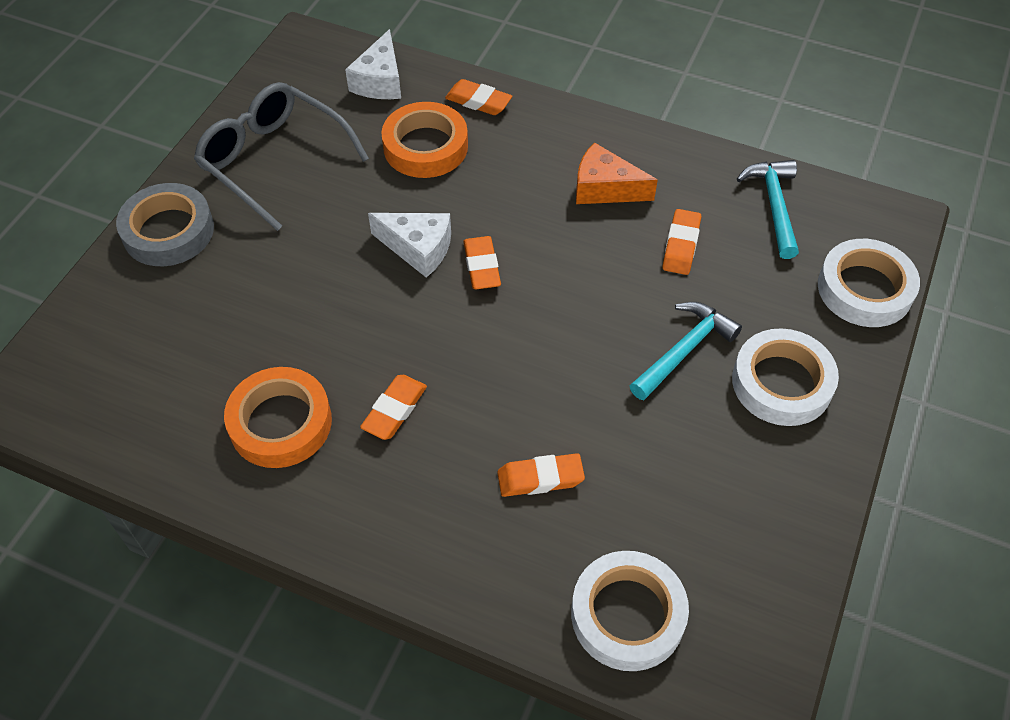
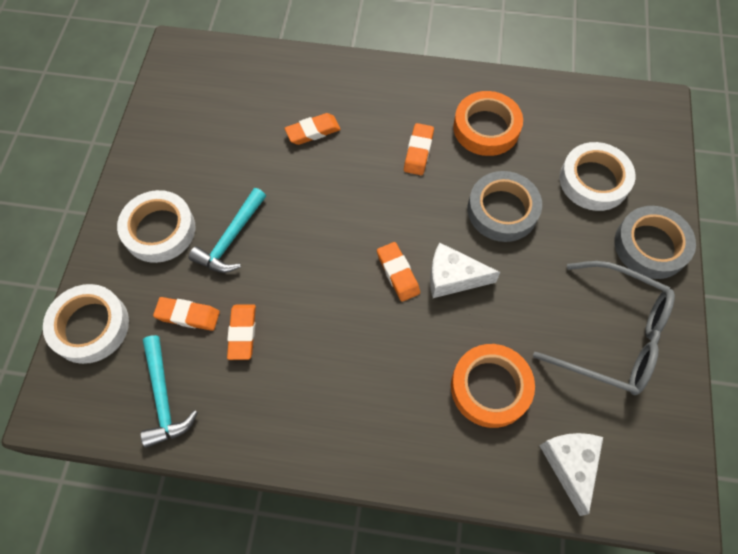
camera: 165 degrees right, 10 degrees up
(320, 308) = (502, 210): none -> grey tape
(478, 101) = (463, 461): orange eraser -> orange eraser (188, 315)
(605, 188) = (316, 379): orange cheese -> none
(627, 615) = (248, 74): white tape -> white tape (594, 180)

